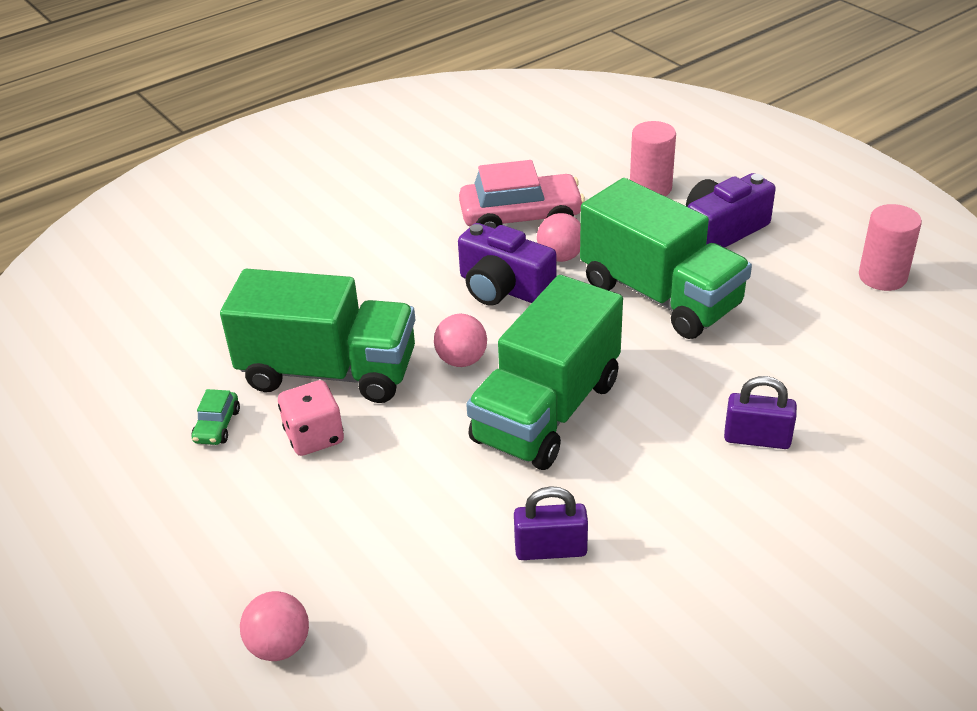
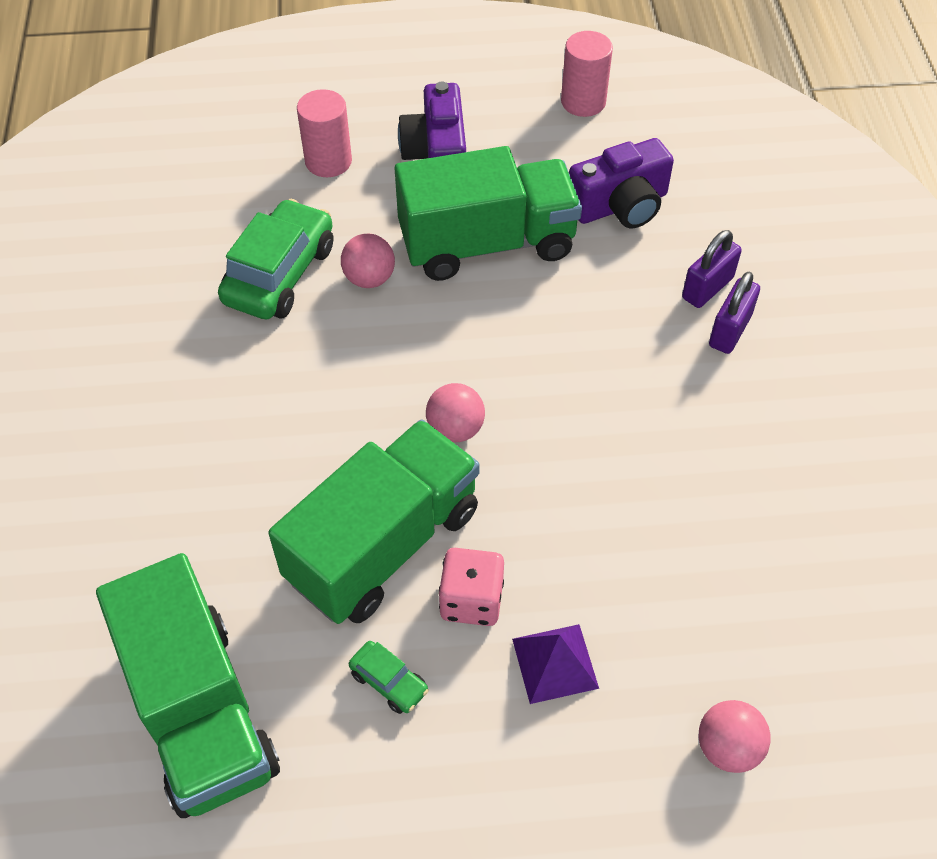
camera: 60 degrees left, 15 degrees up
(290, 506) = (554, 663): none -> purple pyramid
(503, 288) = (377, 344): purple camera -> purple camera (620, 205)
(521, 217) = (280, 274): pink car -> green car
(547, 411) = (574, 403): green truck -> green truck (200, 712)
(550, 549) = (739, 488): purple padlock -> purple padlock (730, 331)

